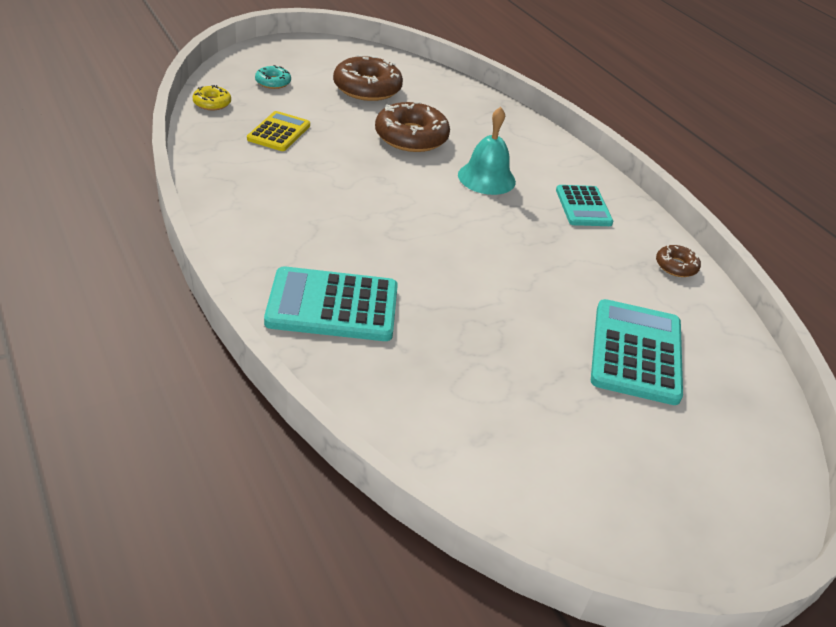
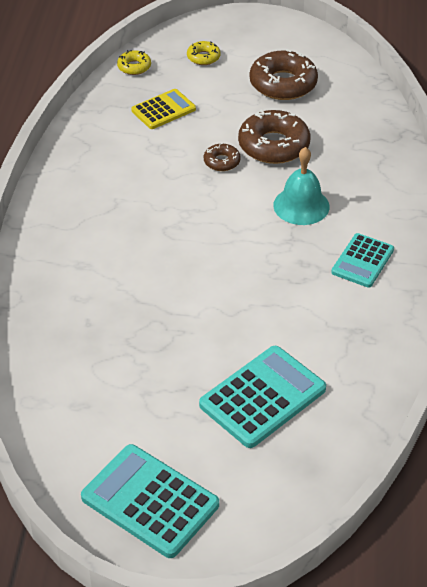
camera: 40 degrees right, 5 degrees up
(273, 82) = (203, 57): turquoise donut -> yellow donut
(332, 306) = (69, 272): turquoise calculator -> turquoise calculator (150, 501)
(676, 266) = (387, 344): brown donut -> brown donut (222, 162)

